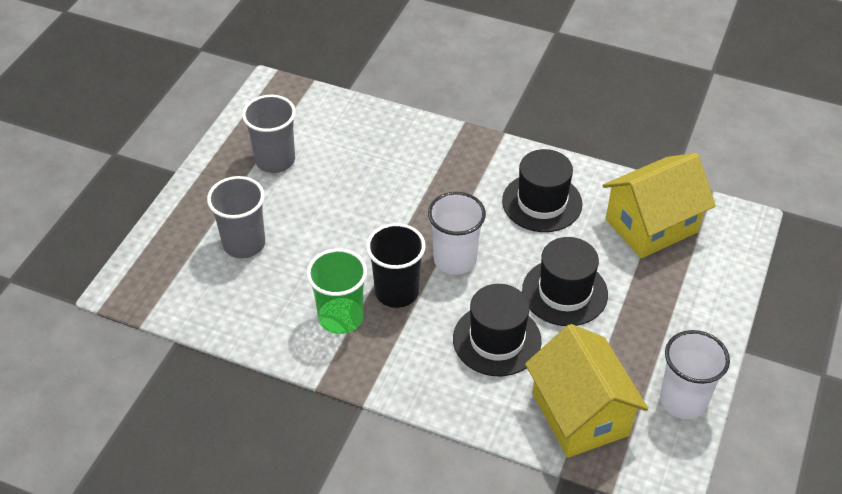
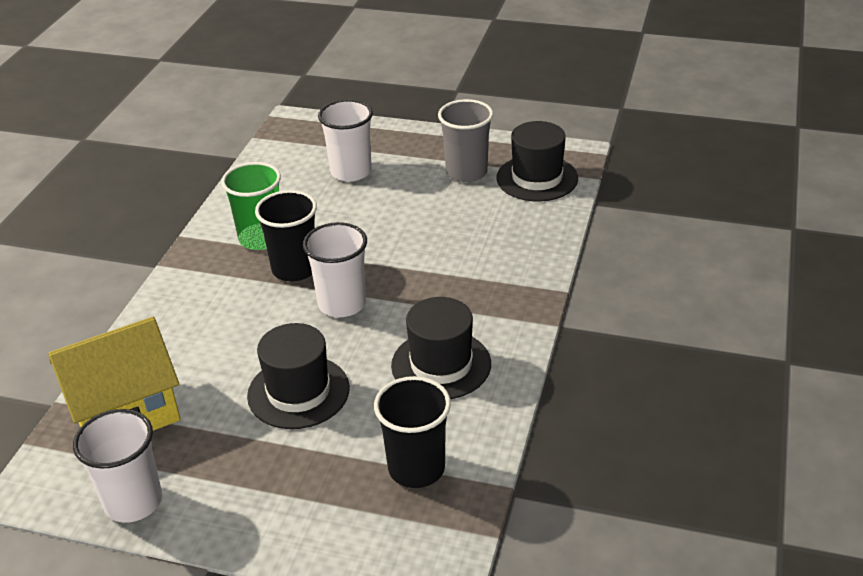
camera: 85 degrees right, 10 degrees down
(244, 244) = (351, 172): grey cup -> white cup
(497, 340) = (230, 343): black hat -> black hat (537, 178)
(651, 226) = (416, 468): yellow house -> black cup

